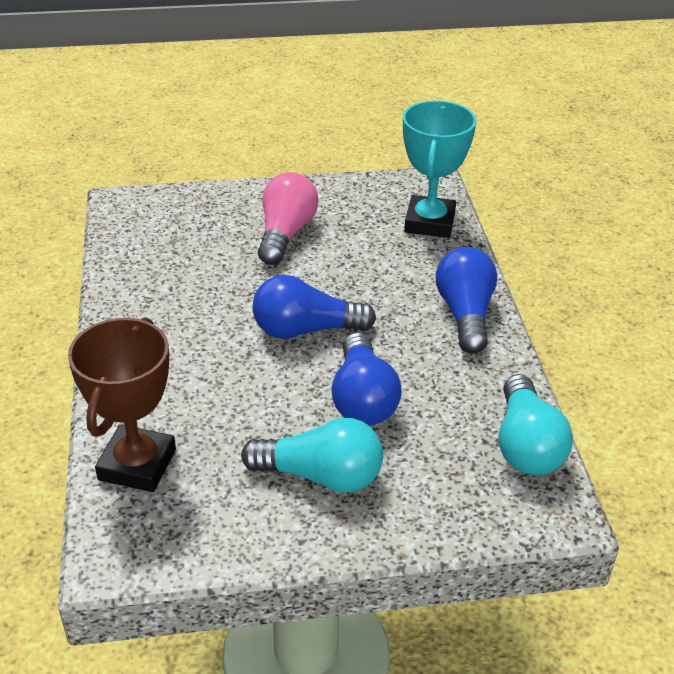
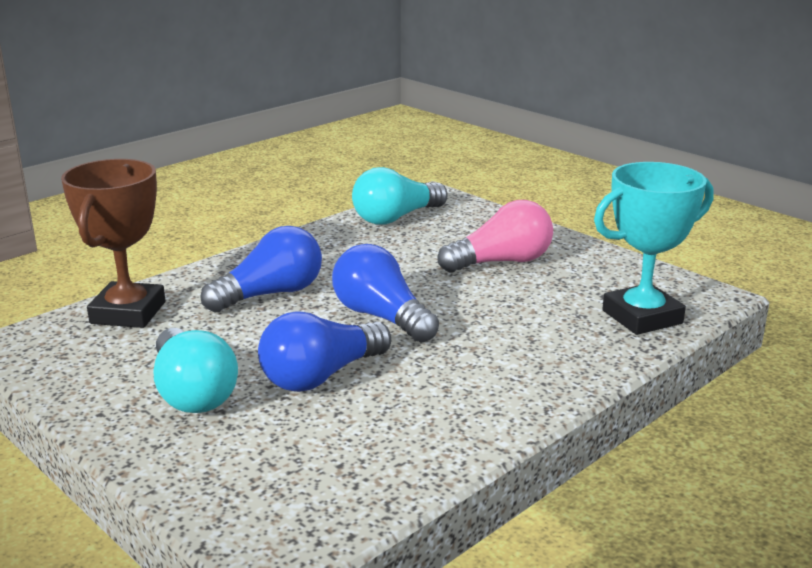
camera: 55 degrees right, 15 degrees down
(137, 464) = (128, 313): brown trophy -> brown trophy turned 60 degrees counterclockwise
(465, 314) = (526, 385): blue light bulb -> blue light bulb (271, 294)
(526, 445) = (362, 493): turquoise light bulb -> turquoise light bulb (396, 218)

